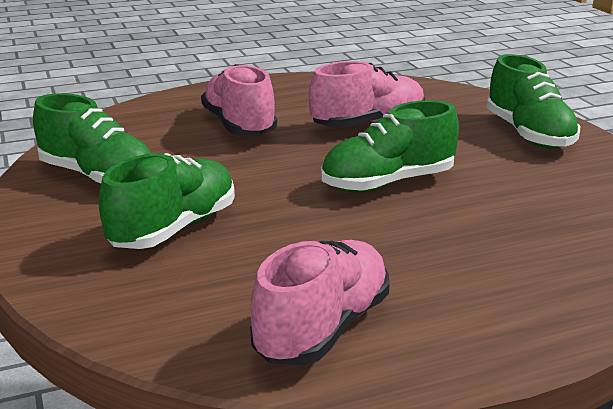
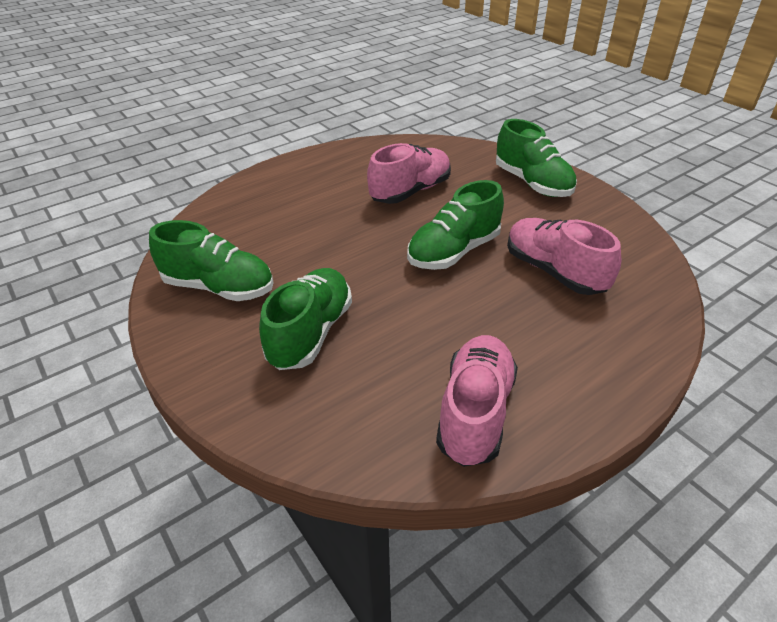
camera: 15 degrees left, 15 degrees up
(239, 126) = (310, 209): pink shoe -> pink shoe (554, 271)

